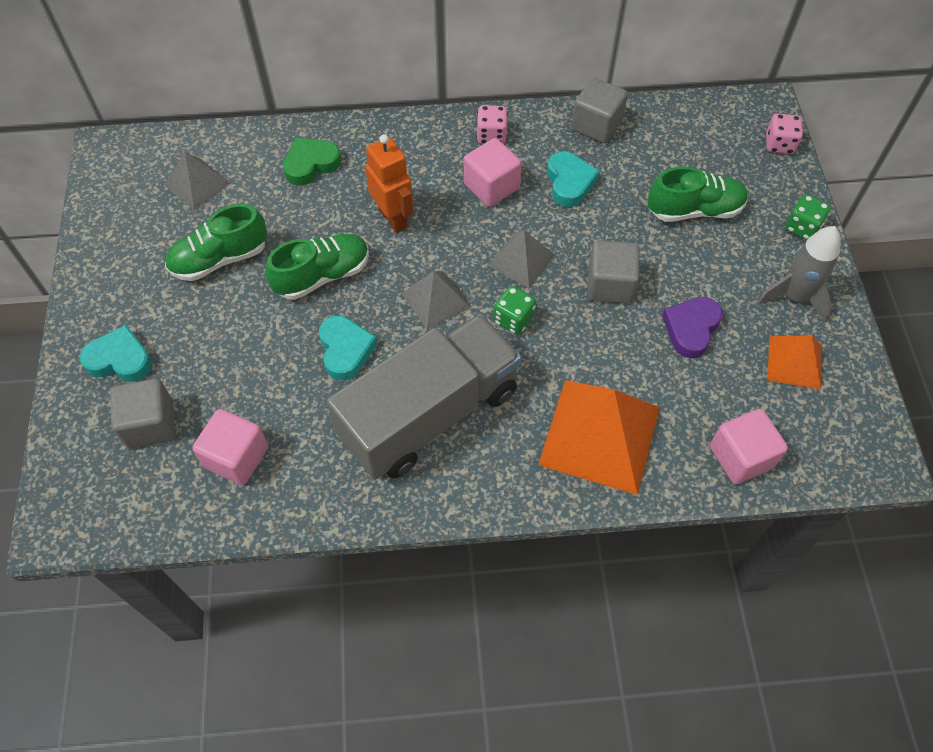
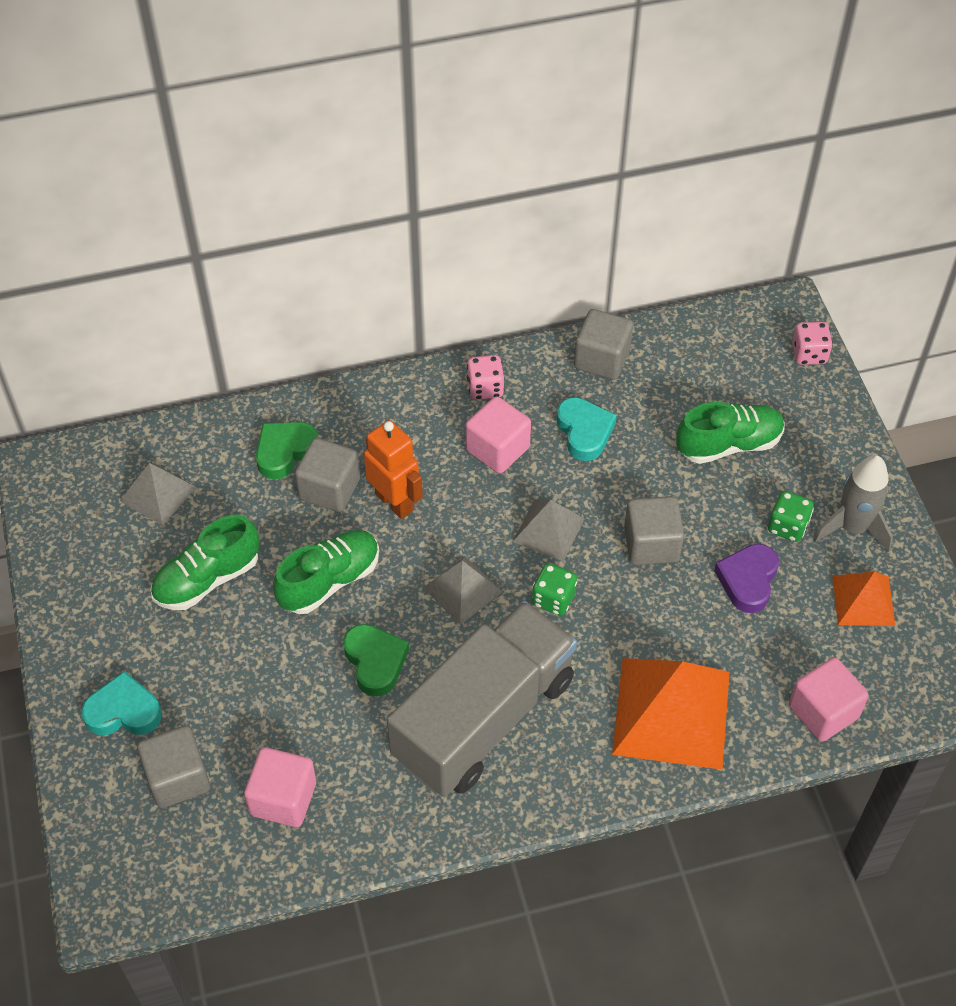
camera: 10 degrees left, 5 degrees down
(341, 200) = (329, 489): none -> grey cube
(345, 350) = (375, 662): turquoise heart -> green heart
(802, 227) = (848, 448): green dice -> green dice (787, 526)

